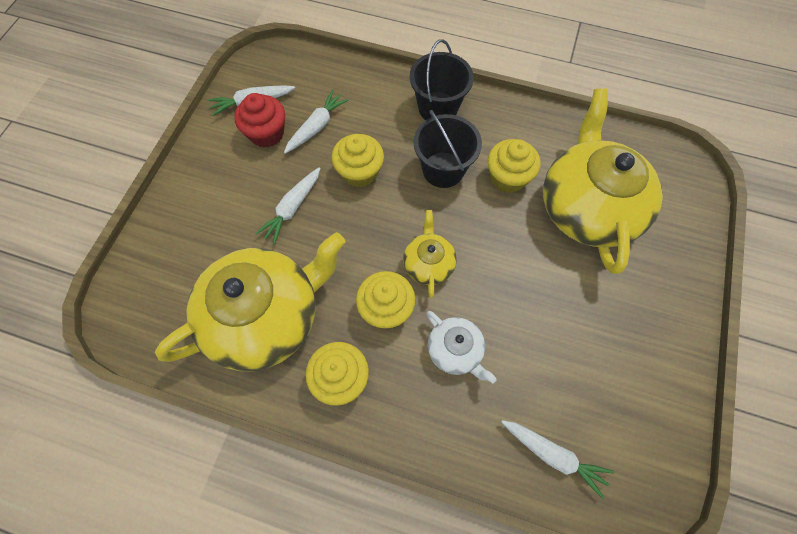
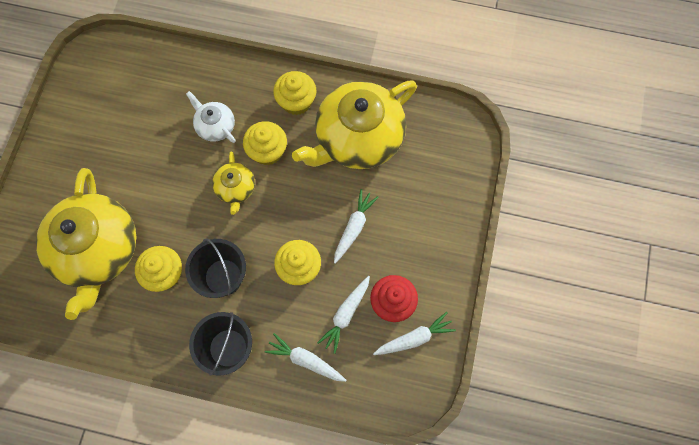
camera: 175 degrees right, 5 degrees up
(553, 455) = (152, 68): white carrot -> white carrot (305, 360)

